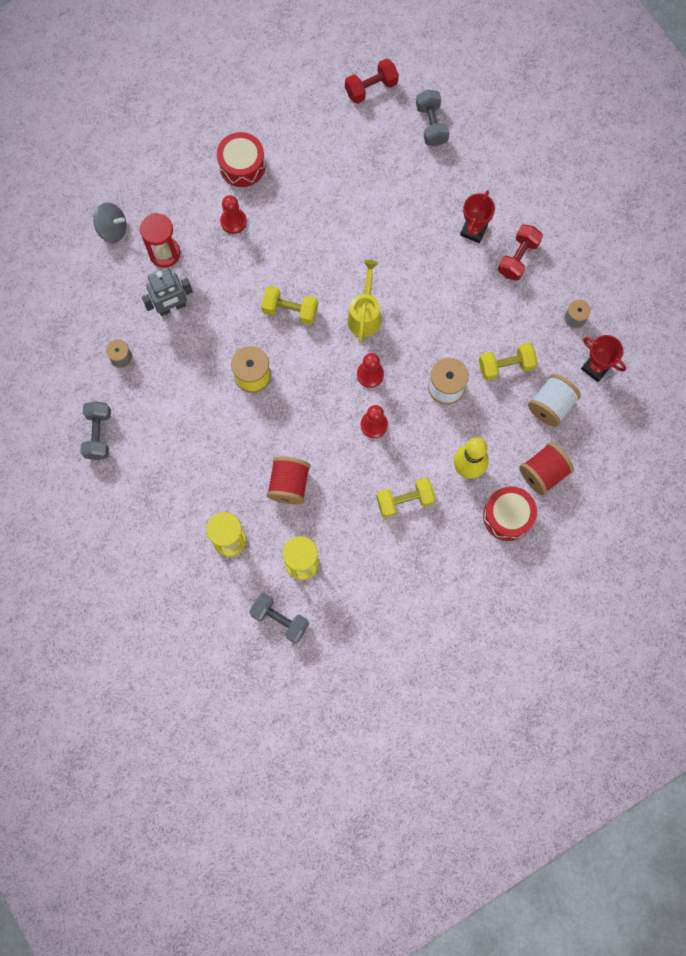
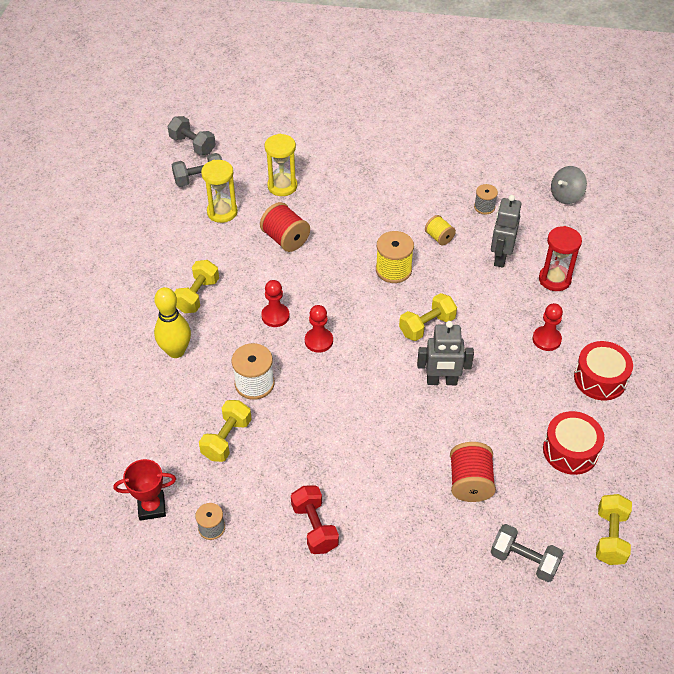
camera: 130 degrees right, 25 degrees down
(98, 434) = (434, 165): grey dumbbell -> grey dumbbell (192, 145)
(113, 229) = (606, 261): grey spinning top -> grey spinning top (566, 196)
(187, 367) = (439, 237): none -> yellow spool
(333, 264) = (441, 381): none -> grey robot
(365, 315) = (374, 372): yellow watering can -> none
(371, 88) = (610, 537): red dumbbell -> yellow dumbbell
(473, 230) = (377, 511): red trophy -> none
(507, 516) = (111, 349): red drum -> red drum (570, 450)
(543, 473) = (114, 397): red spool -> red spool (470, 483)
(551, 405) = (158, 445): white spool -> none

